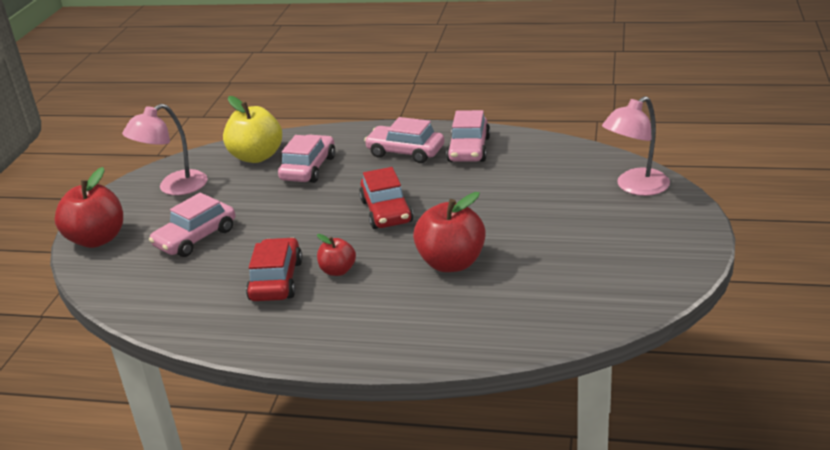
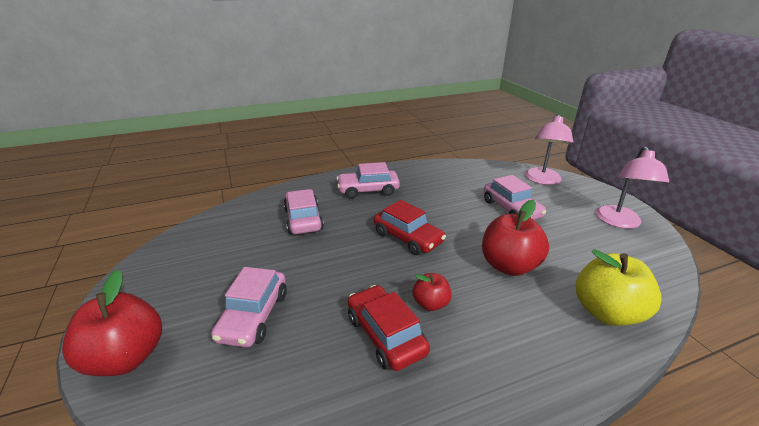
camera: 35 degrees left, 0 degrees up
(174, 187) = (182, 269): pink lamp -> pink lamp (619, 222)
(257, 156) = (245, 220): yellow apple -> yellow apple (606, 312)
(469, 149) = (411, 179): pink car -> pink car (511, 209)

